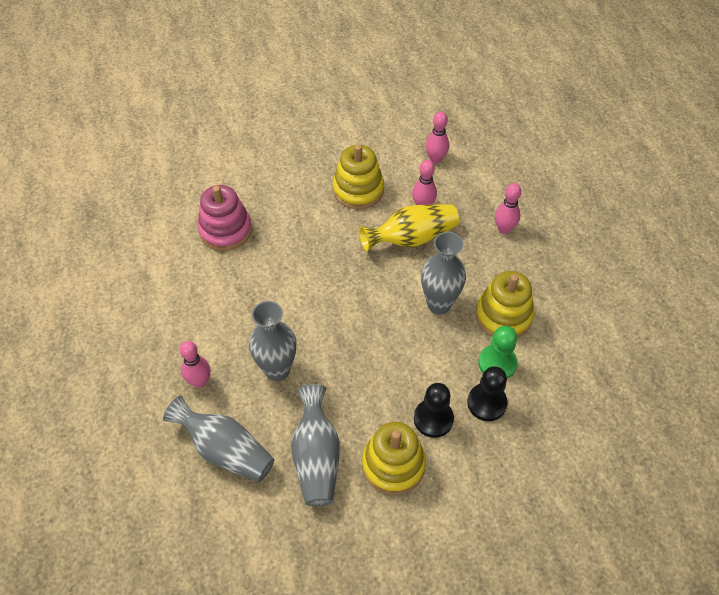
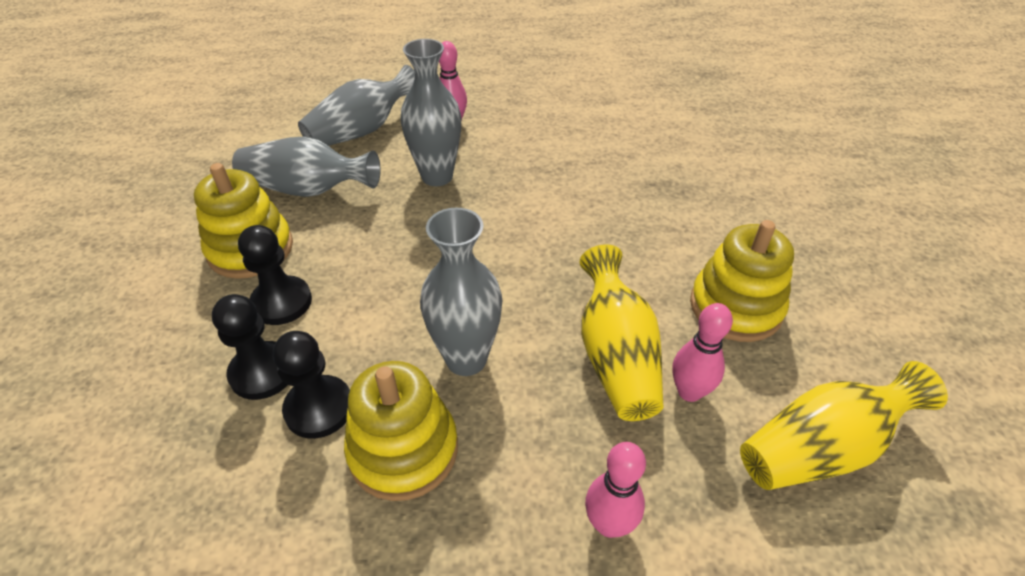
camera: 105 degrees right, 10 degrees down
(225, 230) = (667, 162): pink stacking toy -> none
(435, 159) = (821, 448): pink bowling pin -> yellow vase
(497, 363) = (319, 408): green pawn -> black pawn

